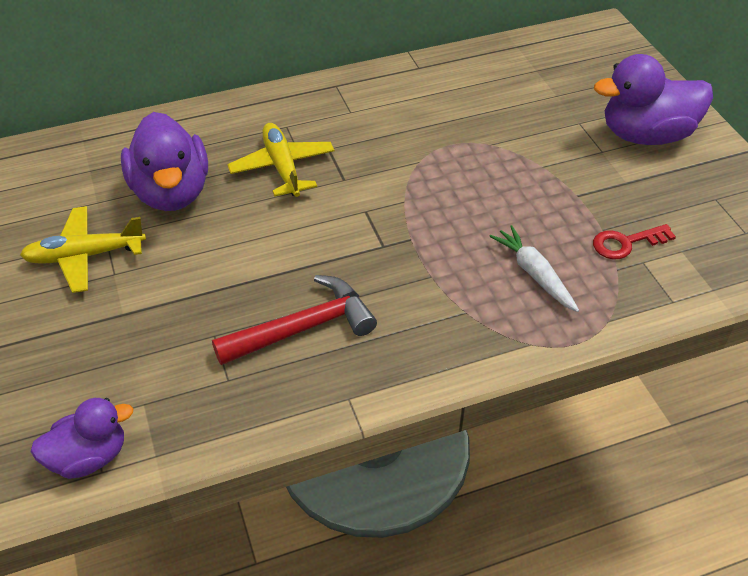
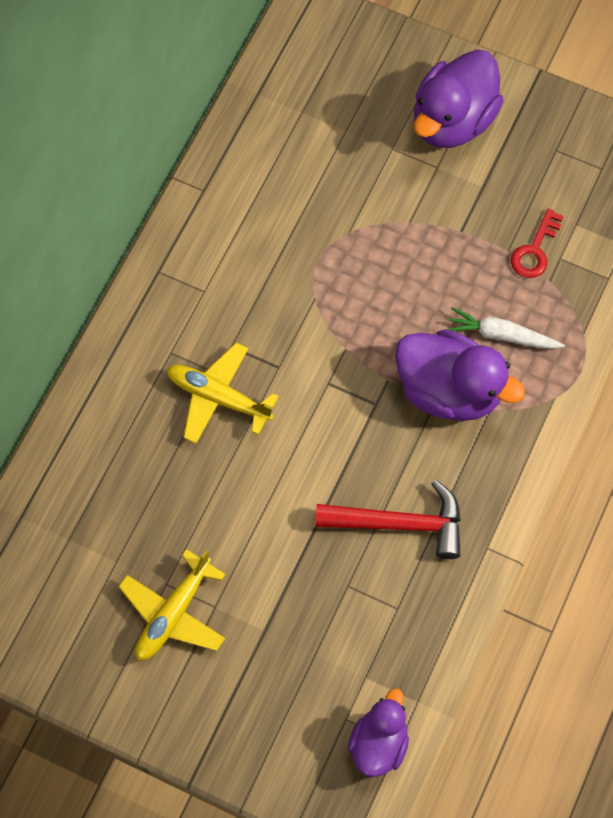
camera: 45 degrees left, 20 degrees up
(171, 192) = (163, 499): purple duck -> purple duck (449, 390)
(303, 328) = (399, 524): red hammer -> red hammer turned 75 degrees clockwise

